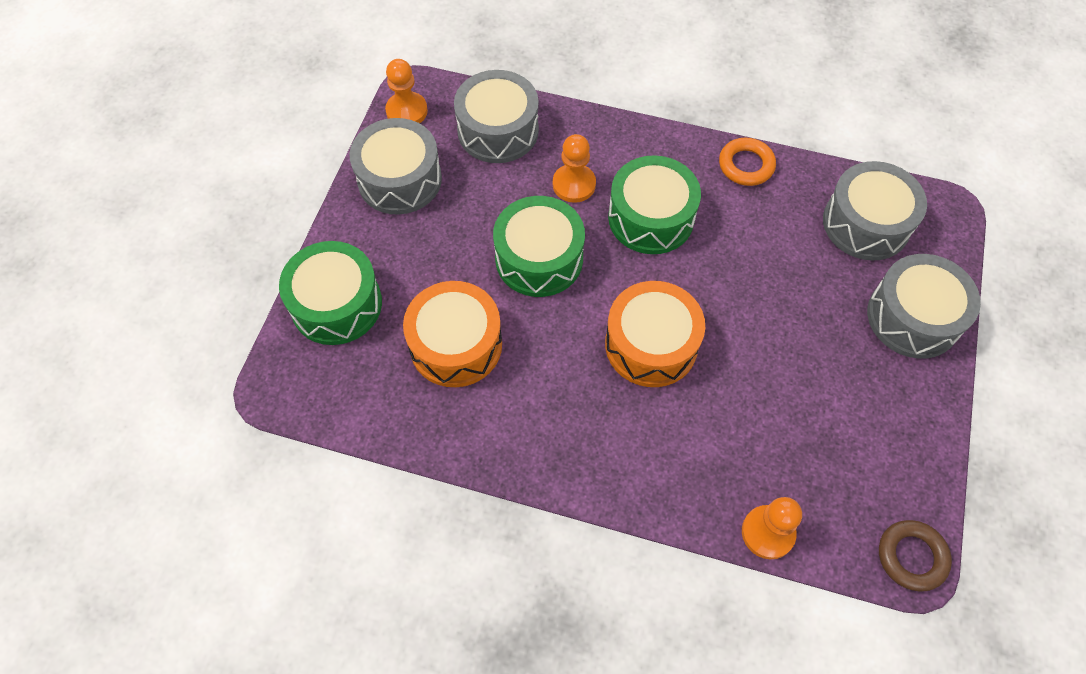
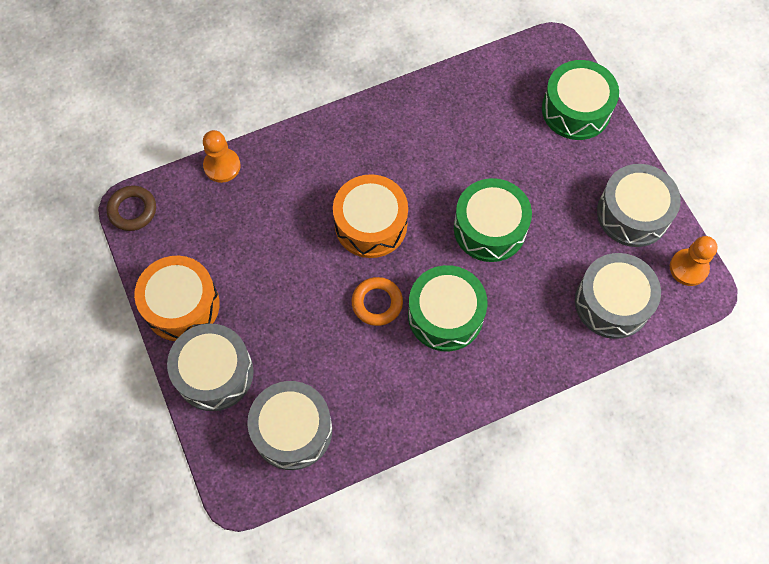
camera: 140 degrees right, 5 degrees up
(456, 345) = (484, 138): orange drum -> orange drum (182, 305)
(574, 184) = (519, 300): orange pawn -> none
(746, 165) = (415, 415): orange ring -> orange ring (377, 303)

